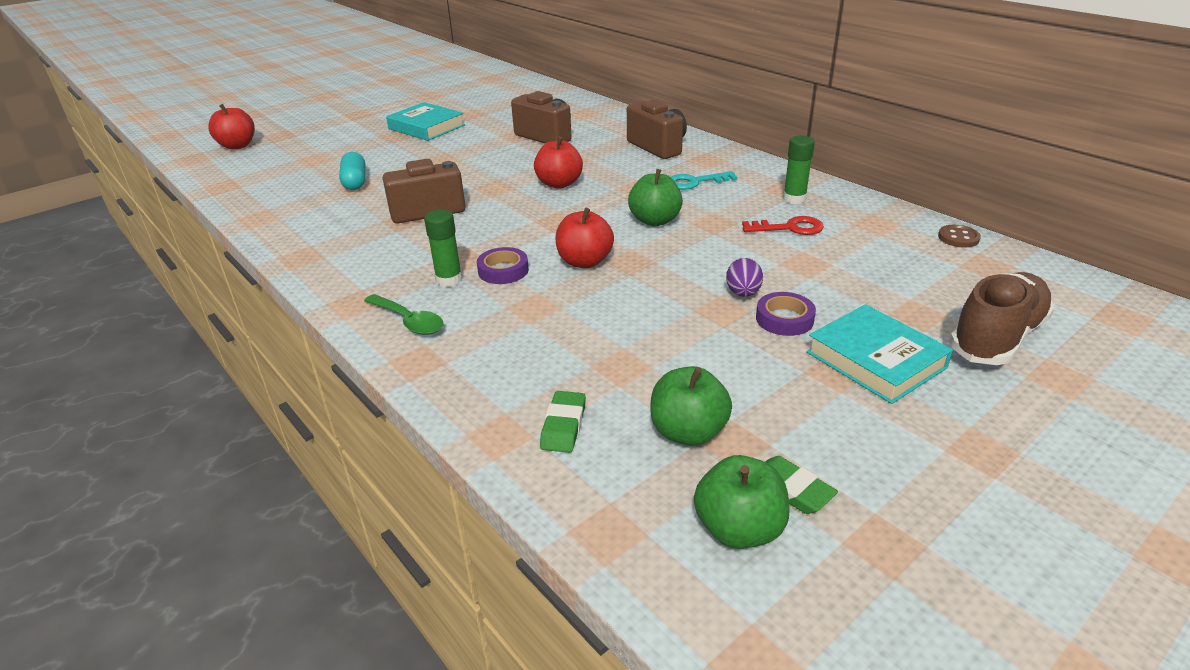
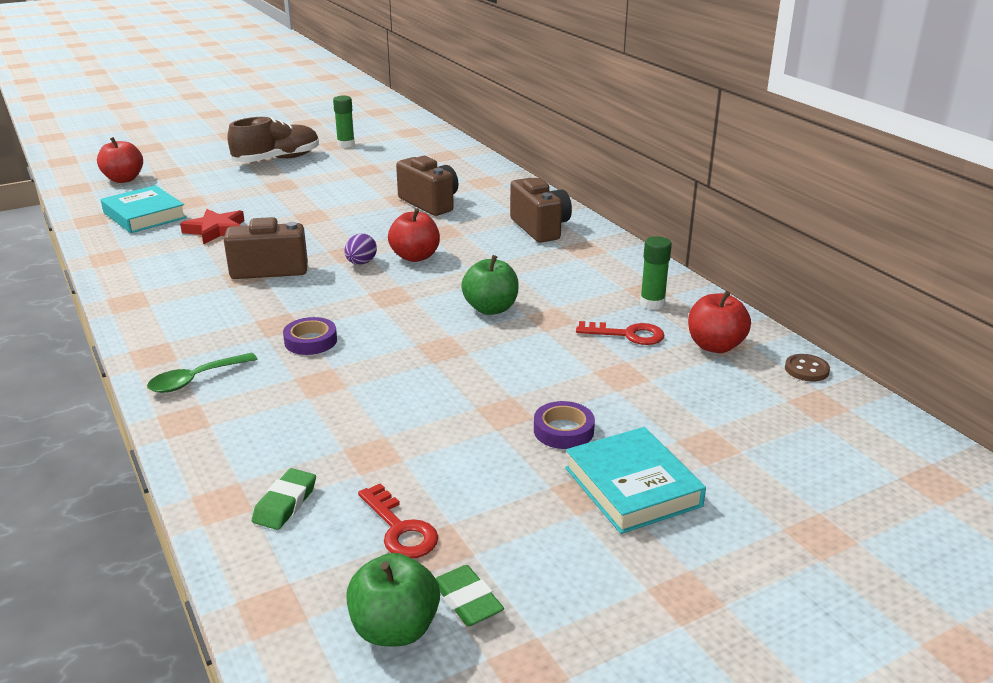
camera: 10 degrees right, 5 degrees down
(355, 182) = (216, 230): turquoise capsule -> red star
(409, 321) = (195, 380): green spoon -> green spoon turned 90 degrees clockwise
(426, 127) = (315, 179): turquoise book -> turquoise book (144, 215)
(449, 280) = (254, 343): green glue stick -> green glue stick (346, 144)
(584, 262) = (395, 343): red apple -> red apple (715, 346)
(688, 432) = (400, 529): green apple -> red key
(695, 182) = (557, 272): turquoise key -> none
(743, 293) = (536, 398): purple egg -> purple egg (361, 263)
(996, 337) = (777, 483): brown shoe -> brown shoe (277, 159)

